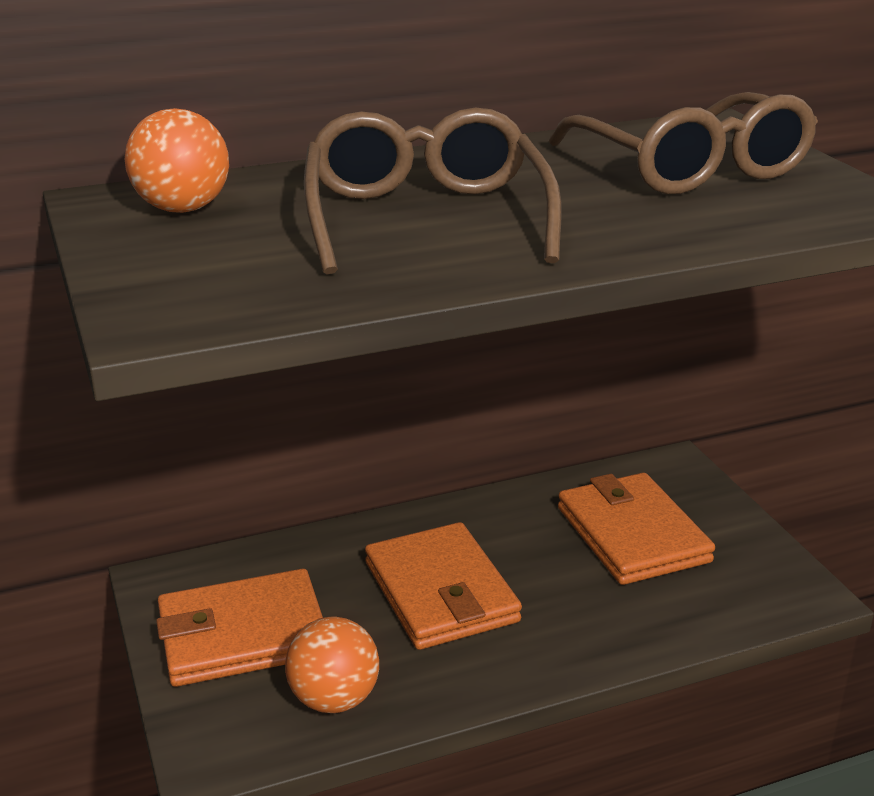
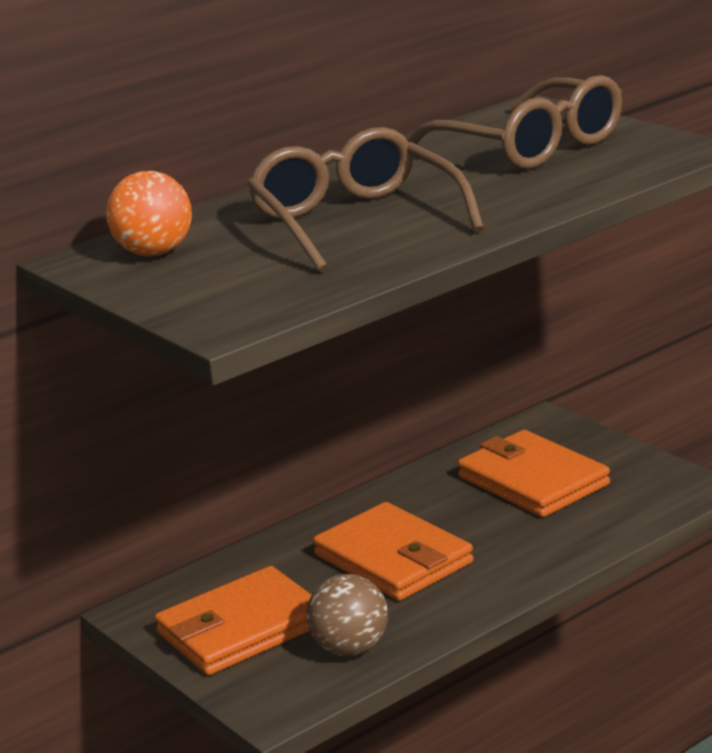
camera: 15 degrees left, 5 degrees down
(334, 699) = (351, 649): orange ball -> brown ball

